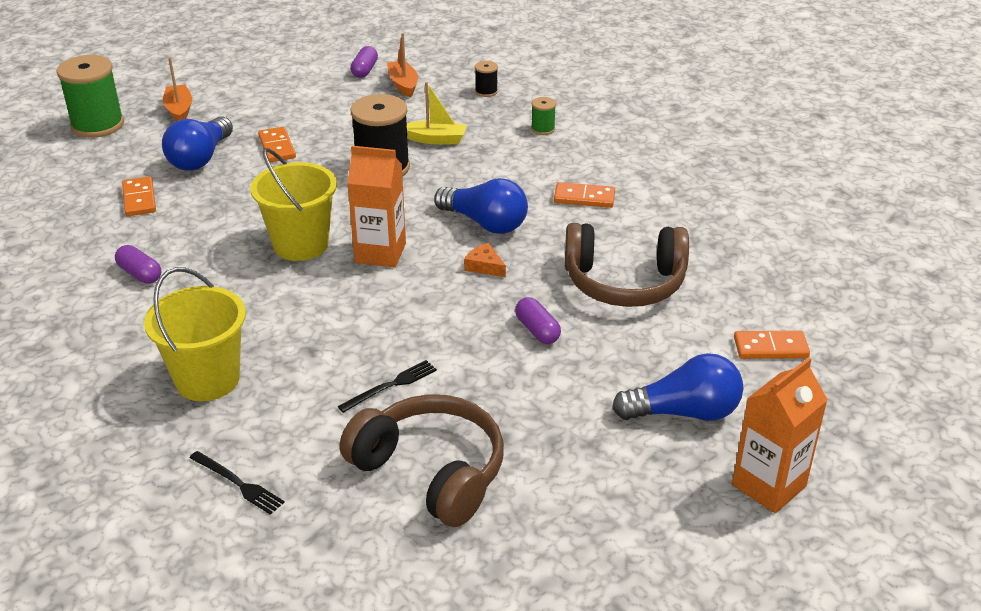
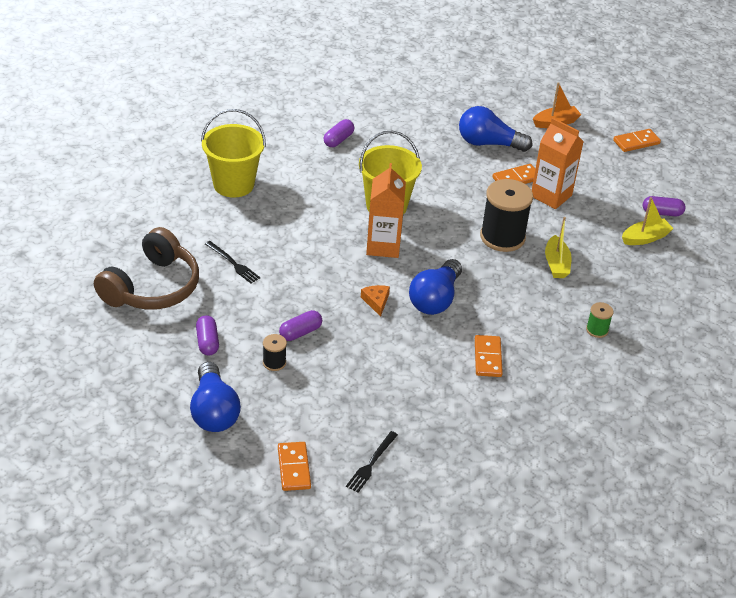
camera: 80 degrees right, 5 degrees up
(97, 125) = (520, 89): green spool -> none
(139, 199) = (426, 124): orange domino -> orange domino (636, 142)
(238, 483) = (142, 209): black fork -> black fork (371, 463)
(403, 84) = (645, 238): orange boat -> yellow boat
(484, 266) = (376, 301): orange cheese -> orange cheese turned 45 degrees counterclockwise
(486, 91) = (653, 290): black spool -> black spool (274, 362)
(553, 415) = (207, 342): none -> purple capsule
(624, 282) = (368, 382): brown headphones -> none
(769, 485) = (139, 453): orange carton -> orange carton (551, 196)

